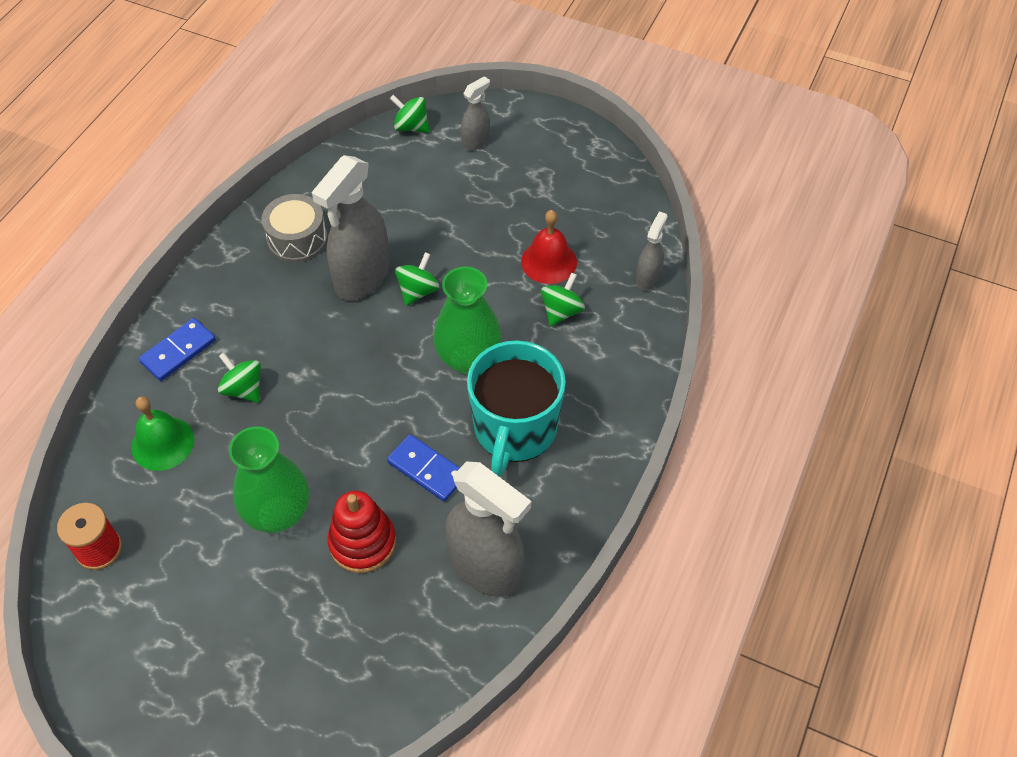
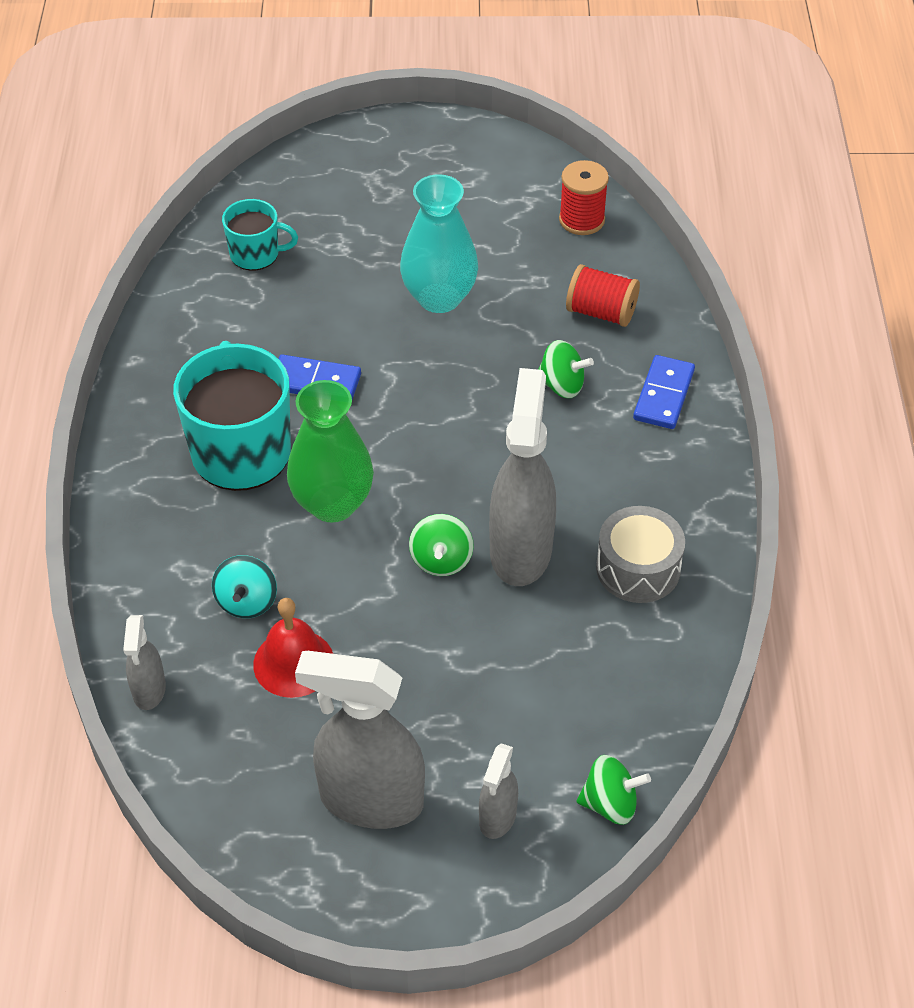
camera: 155 degrees right, 5 degrees down
(162, 443) = (601, 312): green bell -> red spool
(278, 514) = (439, 298): green vase -> turquoise vase
(362, 542) = (342, 303): red stacking toy -> none
(408, 637) = (256, 254): none -> turquoise mug
(486, 568) = (210, 324): grey spray bottle -> grey spray bottle (370, 800)
(561, 311) = (247, 601): green spinning top -> turquoise spinning top

